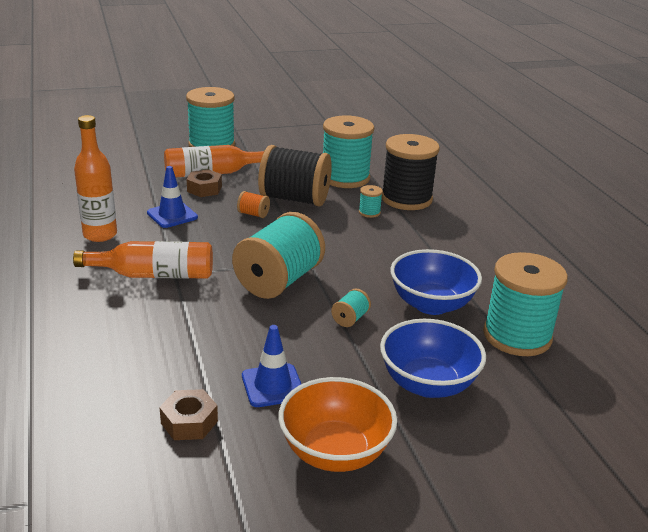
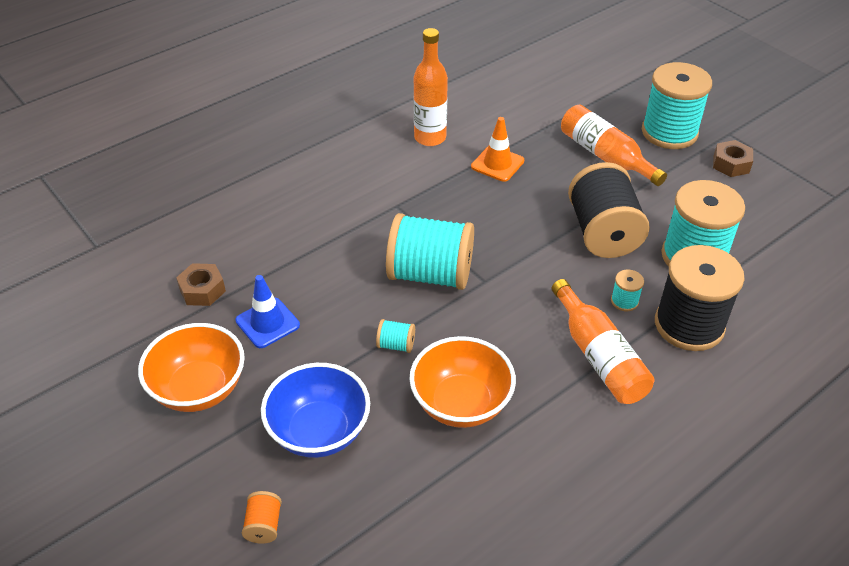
camera: 70 degrees right, 15 degrees up
(154, 275) = (388, 194): orange bottle -> orange bottle (598, 356)
(172, 215) = (497, 164): blue traffic cone -> orange traffic cone
(204, 189) = (567, 164): brown nut -> brown nut (731, 164)
(253, 214) = (544, 214): orange spool -> orange spool (264, 525)
(431, 304) = (461, 403): blue bowl -> orange bowl
(517, 336) = (443, 494): turquoise spool -> none

